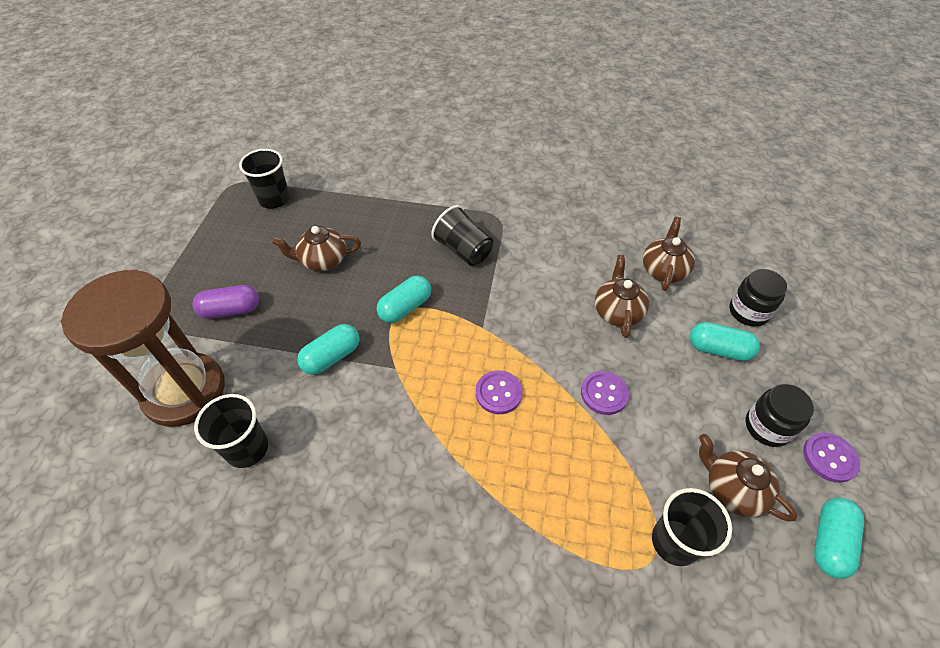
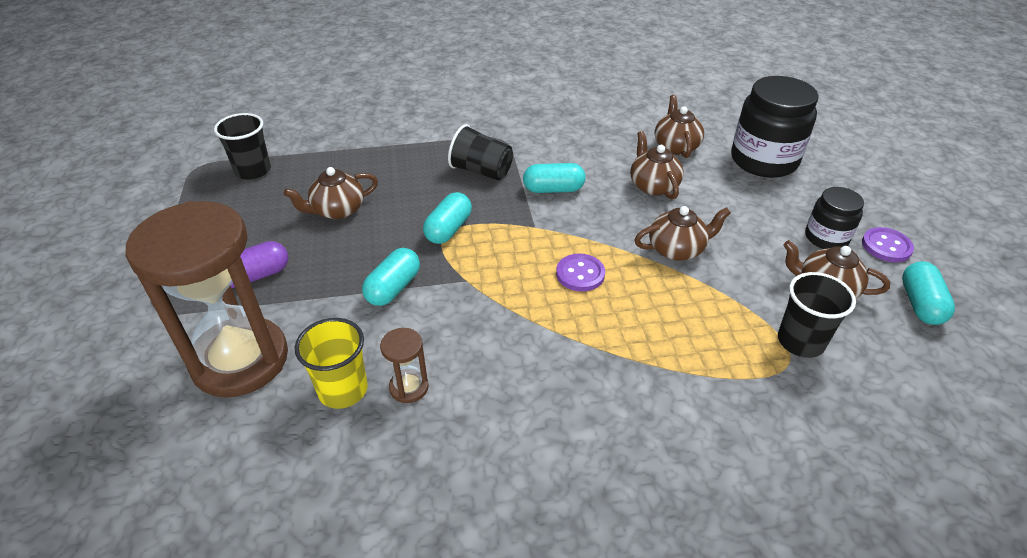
camera: 20 degrees left, 10 degrees down
(247, 448) = (343, 390): black cup -> yellow cup
(298, 464) = (409, 387): none -> brown hourglass
(604, 393) = (677, 249): purple button -> brown teapot
(718, 349) = (755, 193): turquoise capsule -> turquoise capsule (553, 189)
(748, 312) = (763, 160): black jar -> black jar, size x1.77

